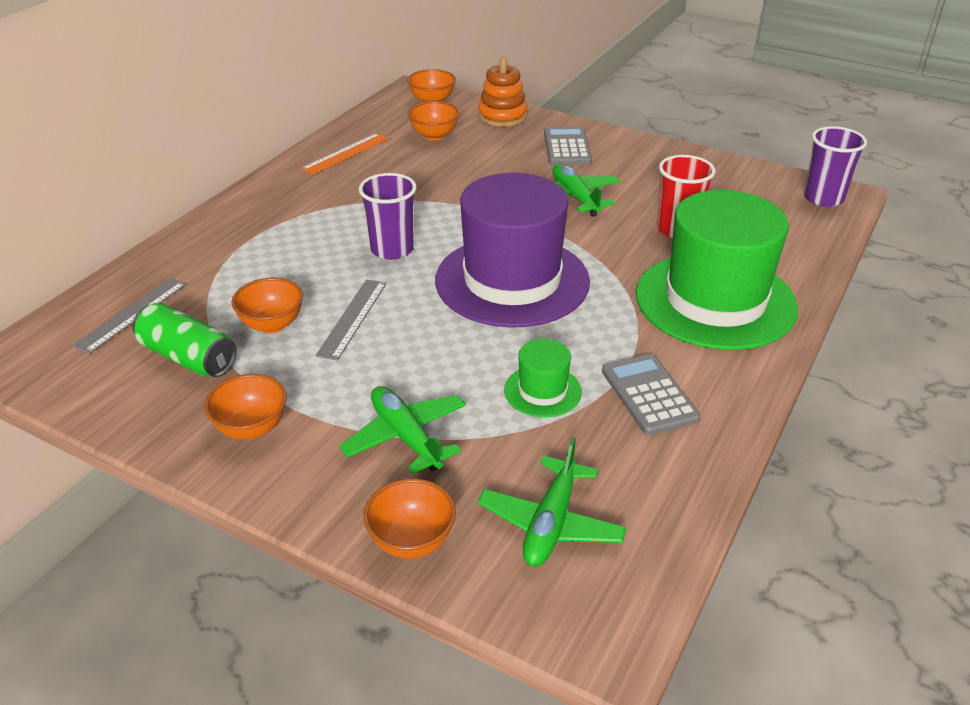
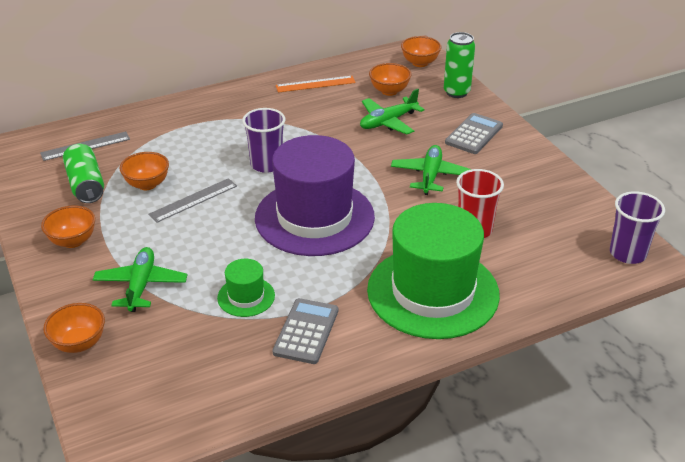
camera: 35 degrees right, 0 degrees up
(502, 116) = (456, 92): orange stacking toy -> green can
(551, 523) = (157, 374): green plane -> green plane (388, 122)

